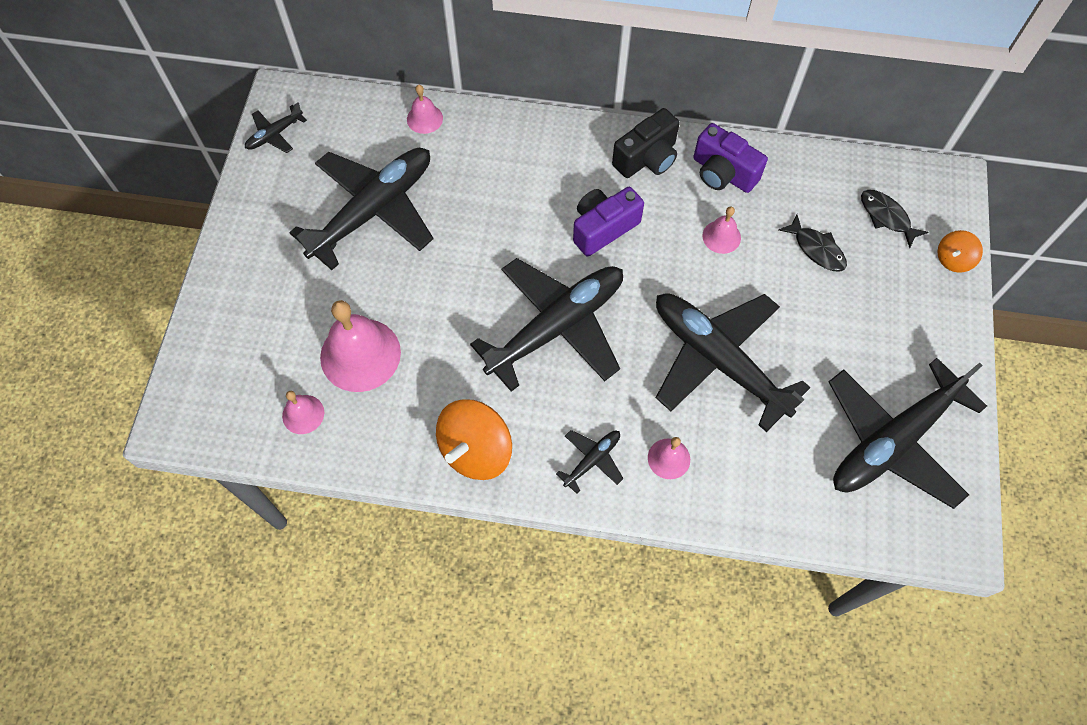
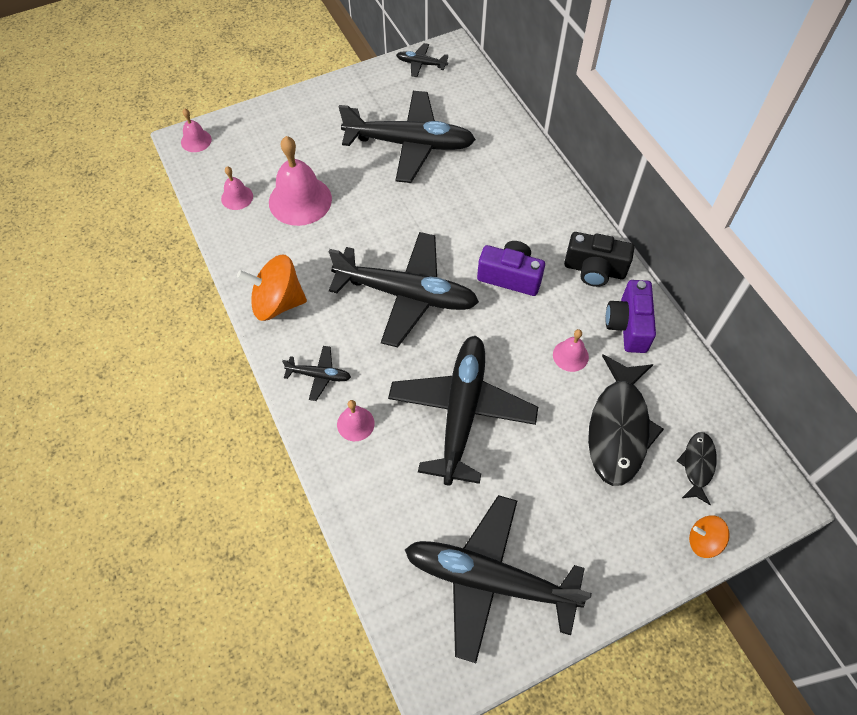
camera: 55 degrees right, 5 degrees down
(424, 118) = (504, 127): pink bell -> pink bell (196, 140)
(816, 249) = (618, 428): black fish -> black fish, size x1.93

